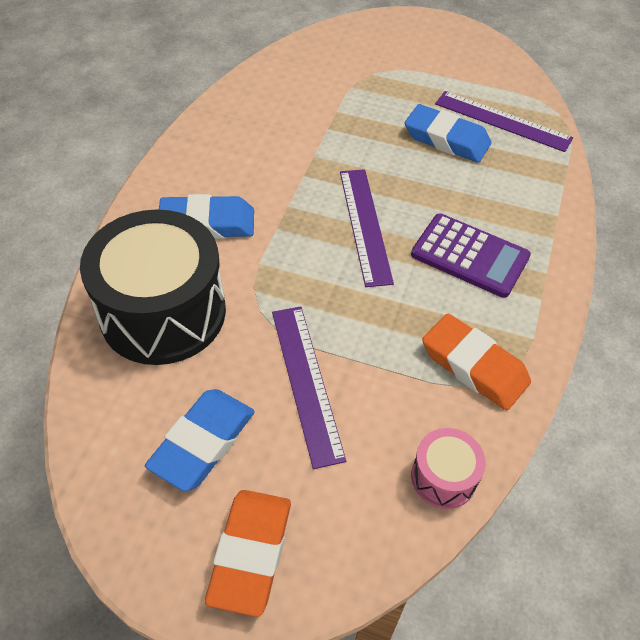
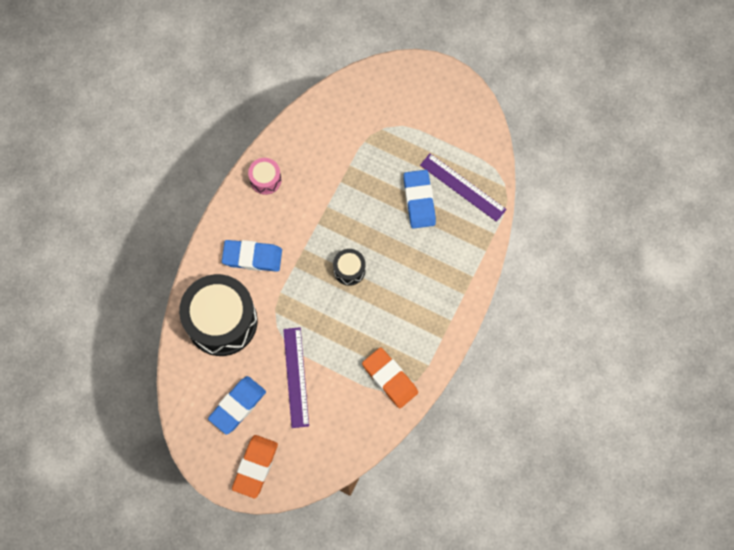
camera: 10 degrees right, 20 degrees up
(365, 225) = (349, 270): purple ruler -> black drum
(443, 477) = (356, 441): pink drum -> pink drum (265, 179)
(446, 139) = (419, 201): blue eraser -> blue eraser turned 45 degrees clockwise
(470, 256) = (408, 302): purple calculator -> none

